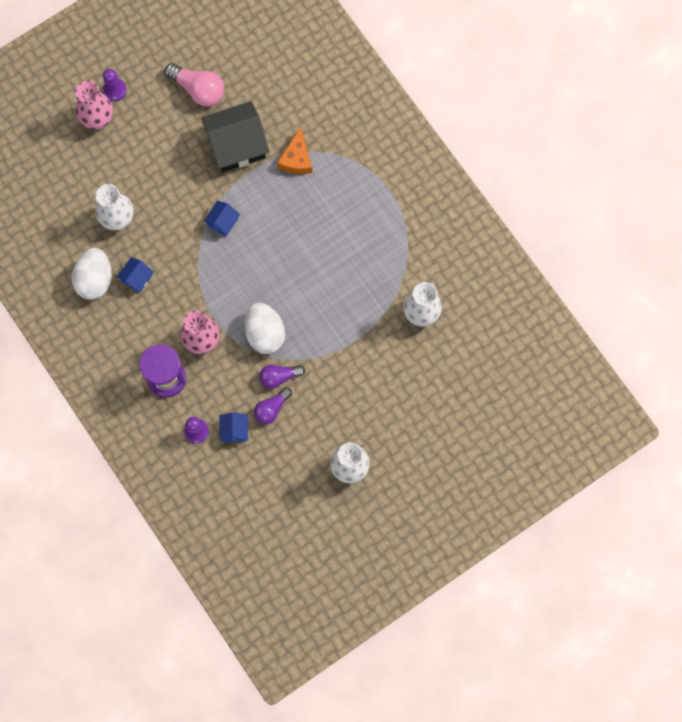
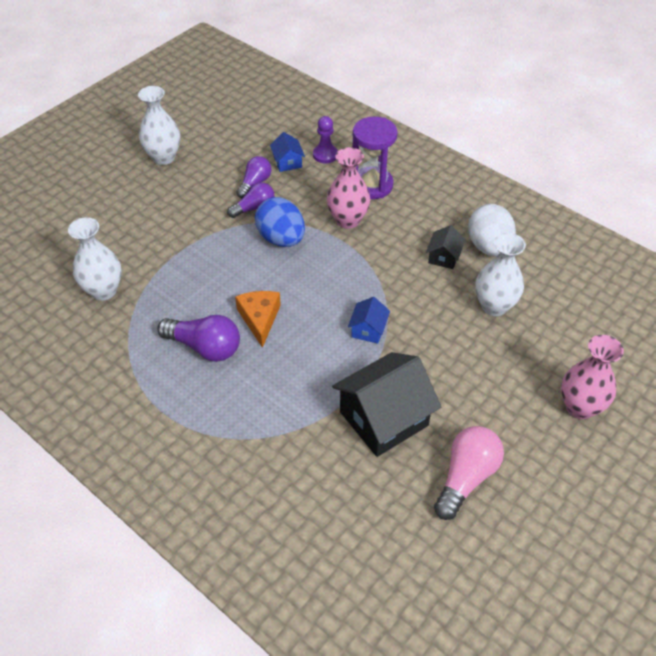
camera: 165 degrees right, 25 degrees down
(115, 90) = (579, 449): purple pawn -> none
(136, 278) = (443, 257): blue house -> black house
(198, 90) = (466, 477): pink light bulb -> pink light bulb turned 105 degrees clockwise
(265, 333) = (281, 239): white egg -> blue egg
(296, 159) = (297, 420): orange cheese -> orange cheese (259, 319)
(350, 237) = (205, 347): none -> purple light bulb

